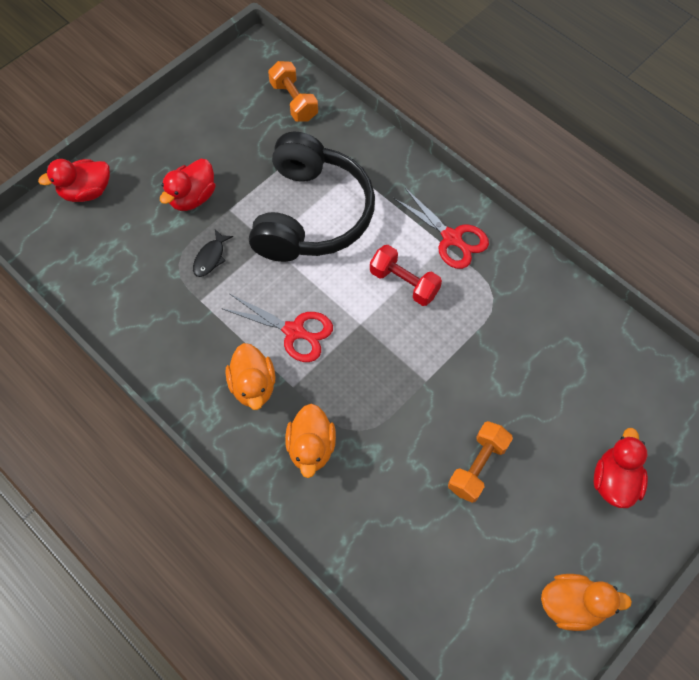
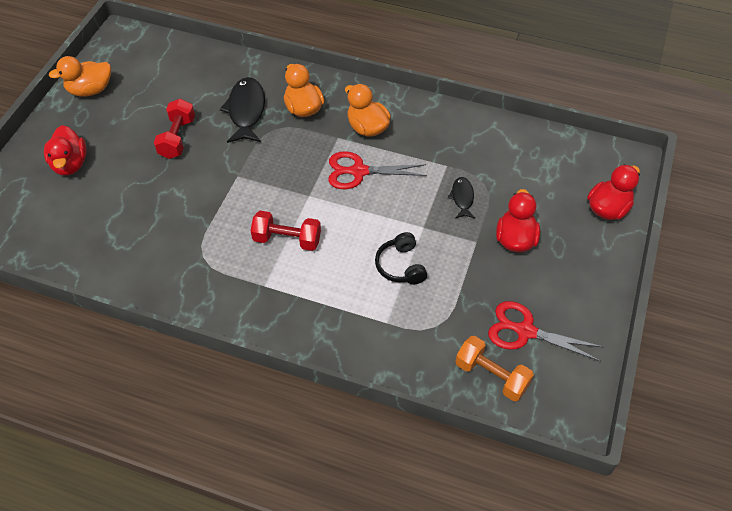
camera: 155 degrees right, 10 degrees down
(311, 214) = (401, 266): black headphones -> black headphones, size x0.41
(381, 474) = (246, 111): none -> black fish
(451, 238) = (260, 294): red scissors -> red scissors (525, 331)
(477, 466) = (177, 138): orange dumbbell -> red dumbbell

